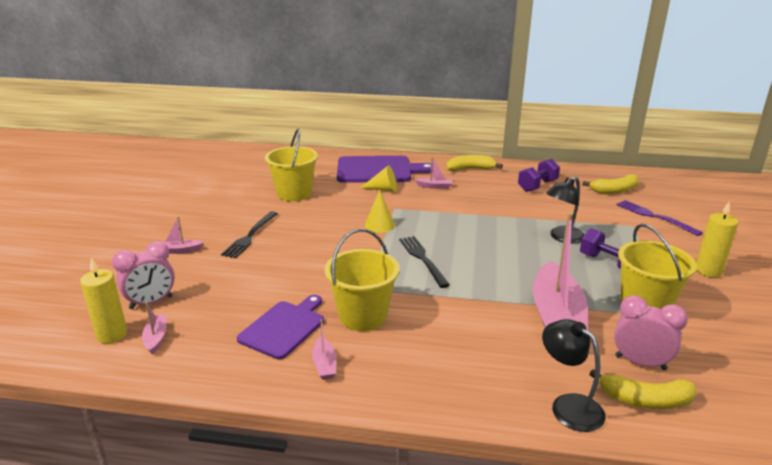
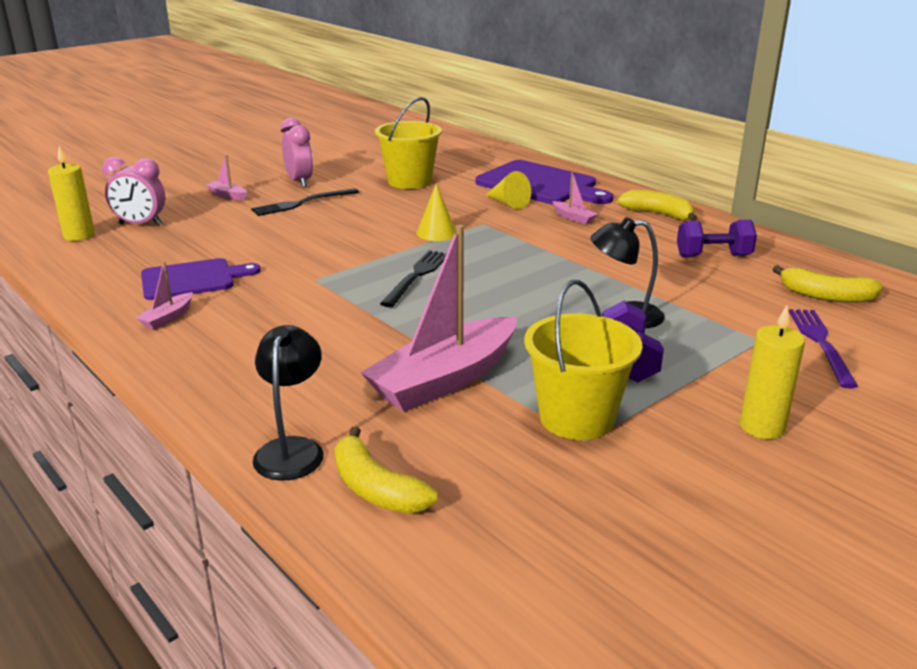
camera: 40 degrees right, 0 degrees up
(156, 338) = (99, 249): pink boat -> none
(363, 316) = (267, 298): yellow bucket -> none
(640, 363) = (446, 459): pink clock -> pink clock (299, 182)

